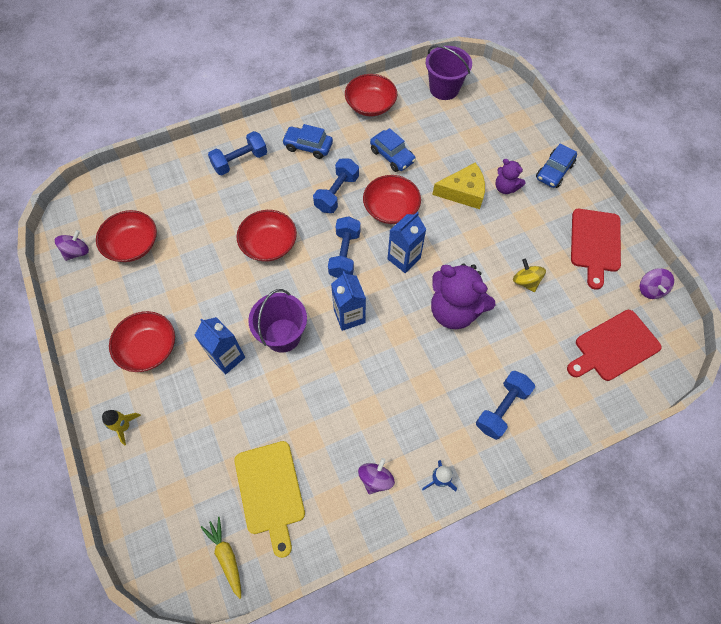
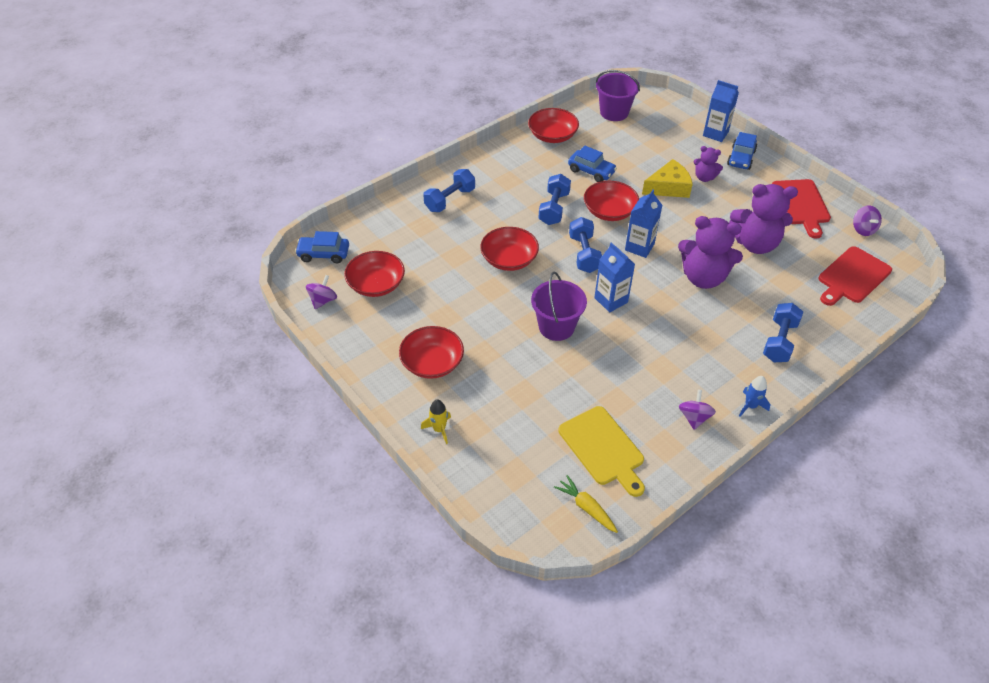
camera: 15 degrees left, 15 degrees down
(227, 357) = (512, 354): blue carton -> blue carton (715, 133)
(308, 146) = (509, 177): blue car -> blue car (323, 254)
(525, 281) = (755, 244): yellow spinning top -> purple teddy bear

